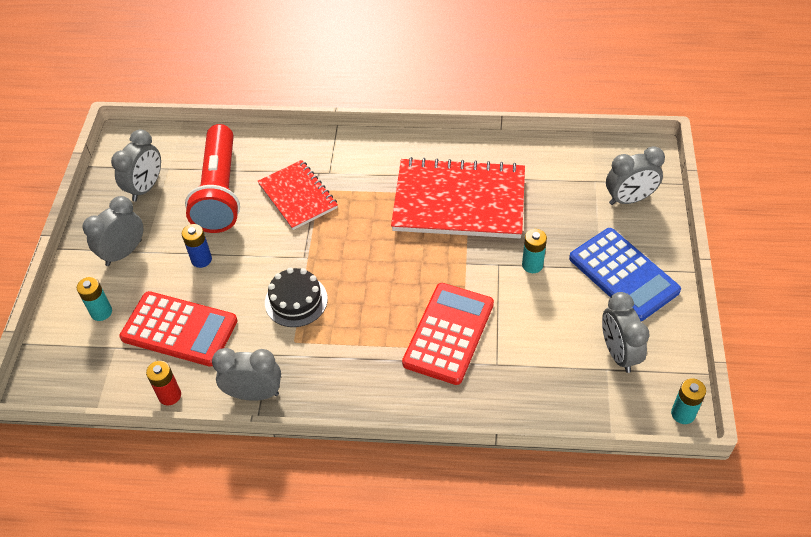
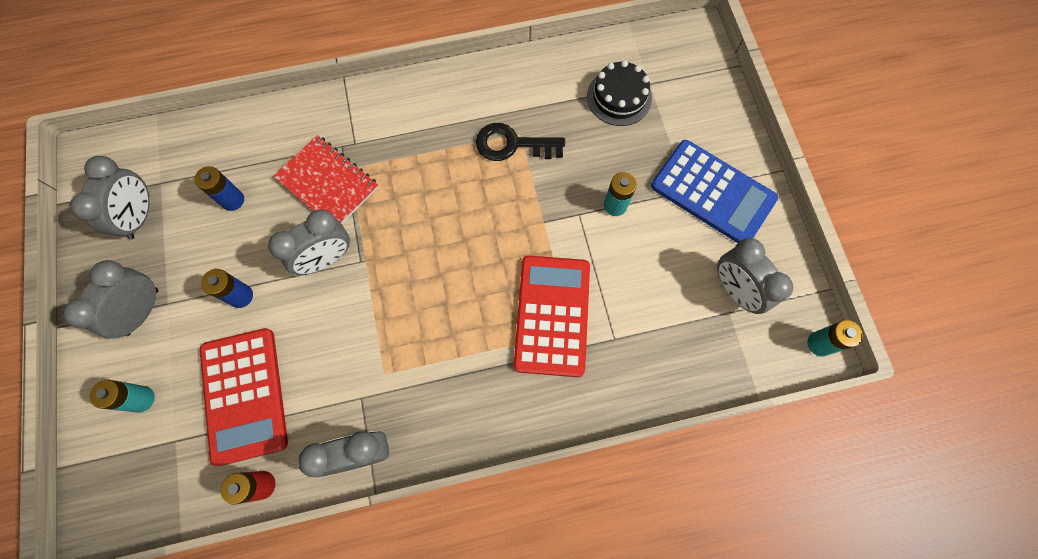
camera: 20 degrees left, 20 degrees up
(179, 329) = (245, 395): red calculator -> red calculator turned 75 degrees clockwise
(219, 192) = (232, 200): red flashlight -> blue battery
(296, 300) = (369, 320): black cake -> black cake (619, 97)
(459, 201) = (512, 144): red notebook -> black key
(629, 199) = (691, 98): grey clock -> grey clock (326, 258)

